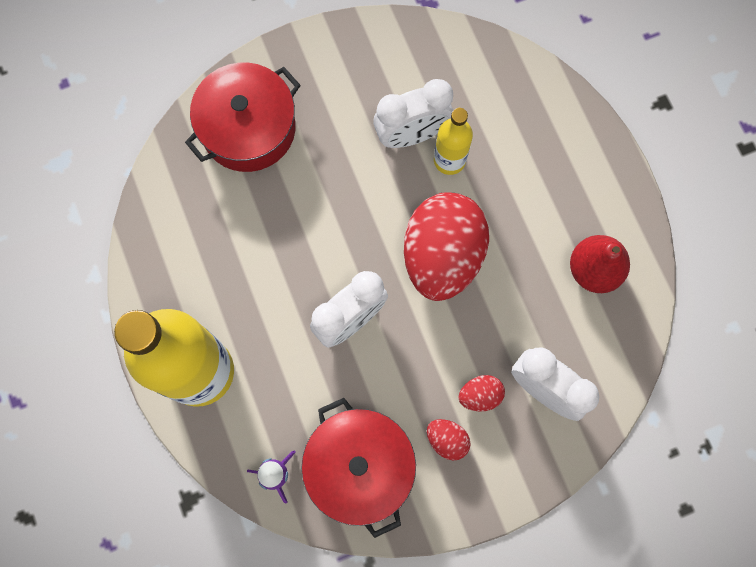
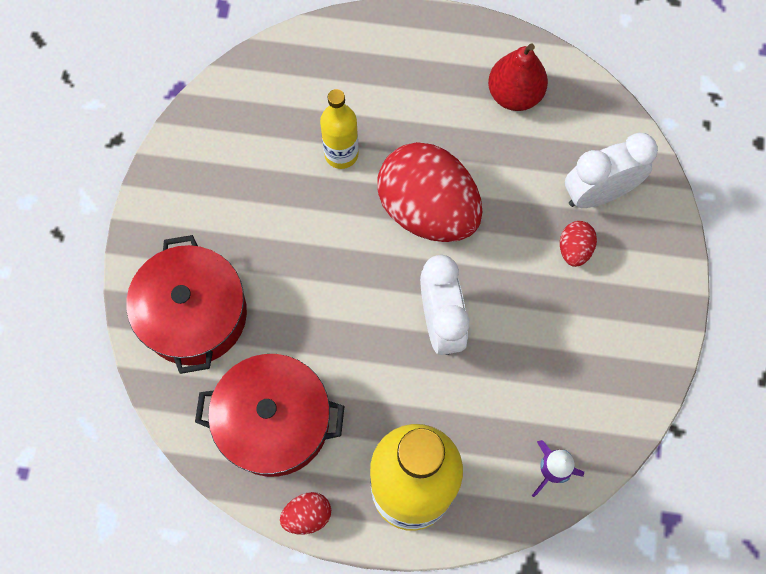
camera: 60 degrees left, 5 degrees down
(359, 467) = (584, 390): red pot -> red pot (274, 421)
(411, 135) = (296, 172): white clock -> none
(447, 440) = (599, 300): red egg -> red egg (307, 515)

